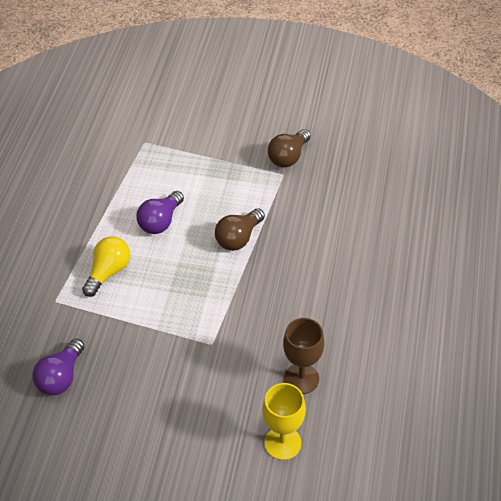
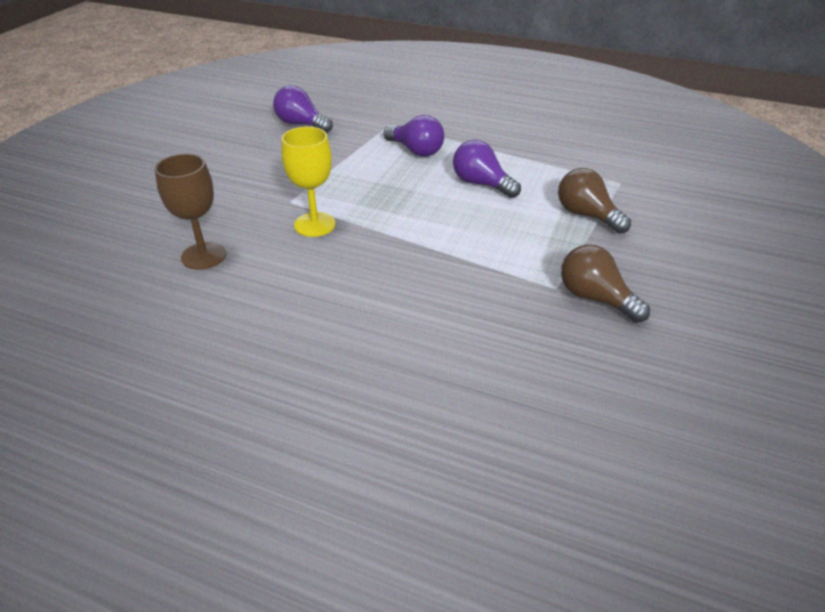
camera: 100 degrees right, 10 degrees down
(108, 272) = (416, 151): yellow light bulb -> purple light bulb
(238, 238) = (440, 235): brown light bulb -> brown light bulb (587, 215)
(282, 443) = (135, 232): yellow goblet -> yellow goblet (314, 224)

